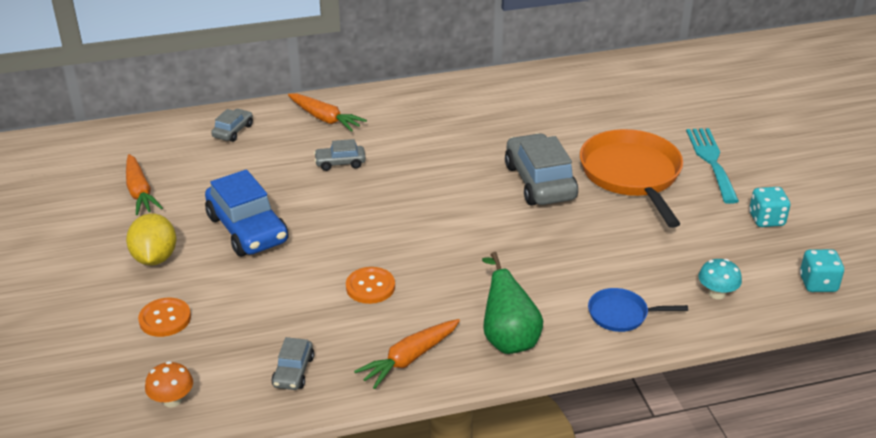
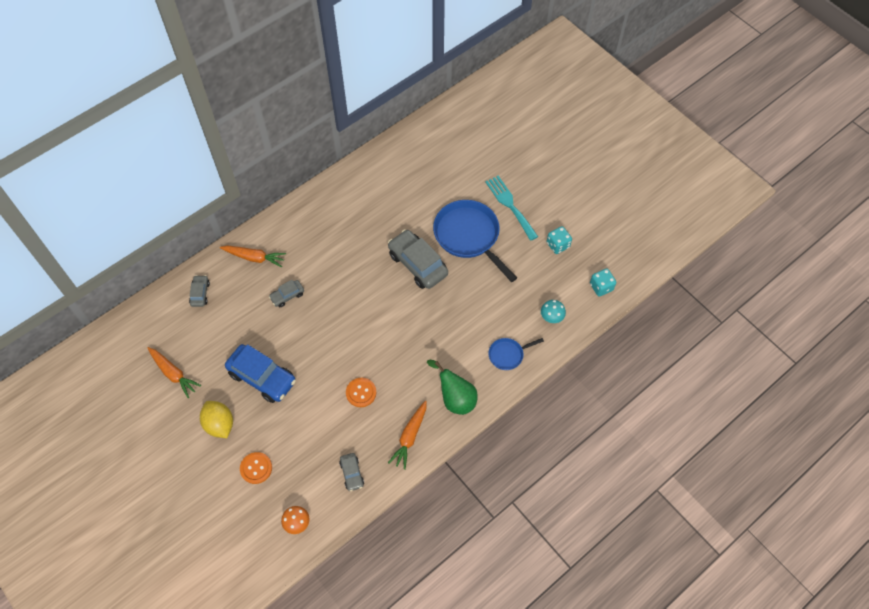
camera: 25 degrees left, 25 degrees up
(632, 175) = (469, 236): orange pan -> blue pan

